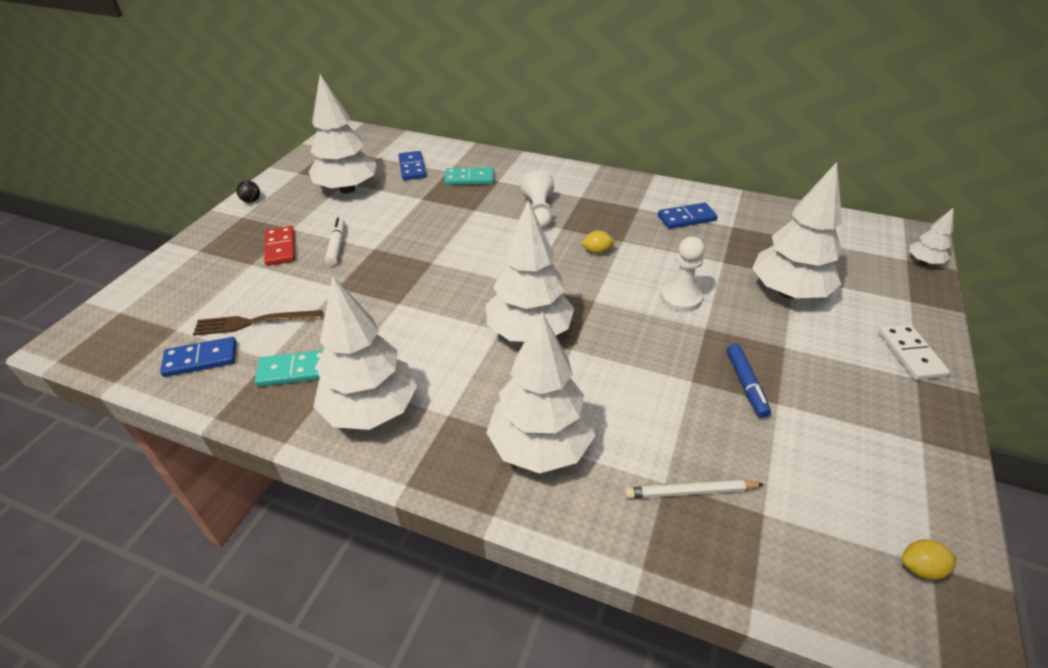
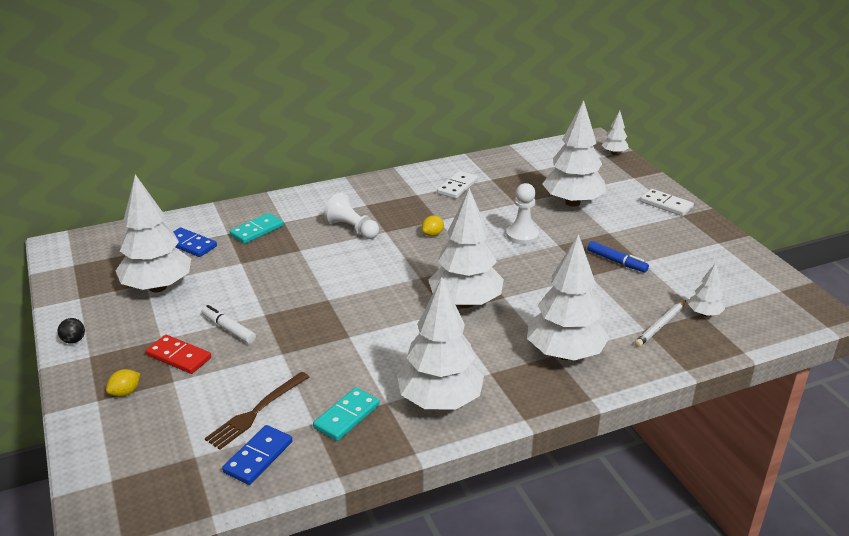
camera: 45 degrees left, 10 degrees down
(686, 218) = (457, 187): blue domino -> white domino
(768, 517) = (704, 314): none -> white tree
(920, 568) = (778, 294): yellow lemon -> yellow lemon (125, 392)

